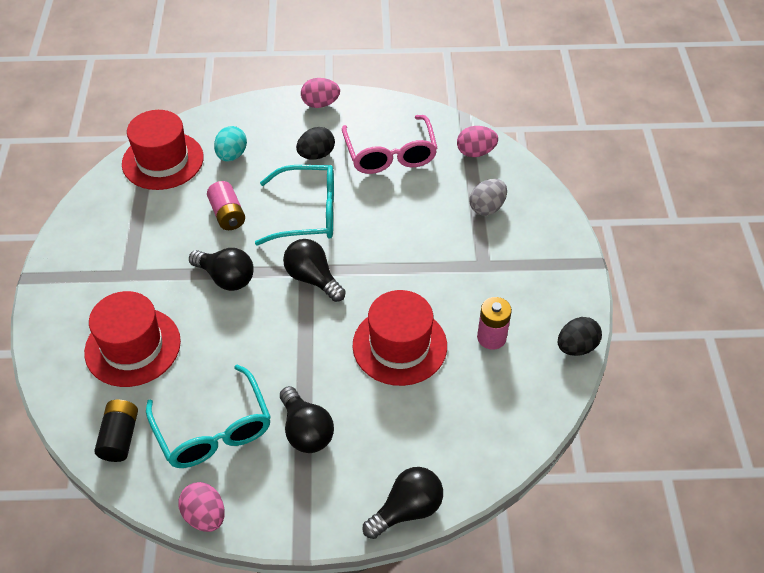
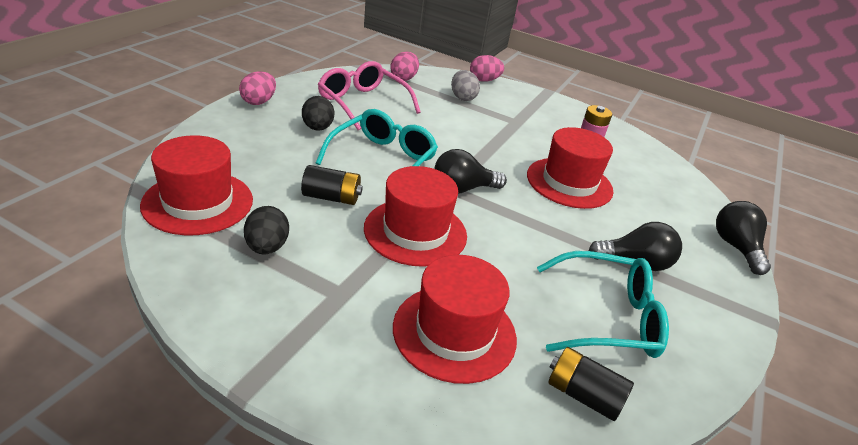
camera: 65 degrees left, 15 degrees down
(205, 516) = (714, 367): pink egg -> pink egg (484, 80)
(226, 278) = (415, 232): black light bulb -> red hat
(227, 214) = (331, 197): pink battery -> black battery
(232, 155) = (254, 163): turquoise egg -> none
(390, 155) = (362, 103): pink glasses -> pink glasses turned 150 degrees counterclockwise
(576, 347) = (615, 126): black egg -> black egg (267, 247)

